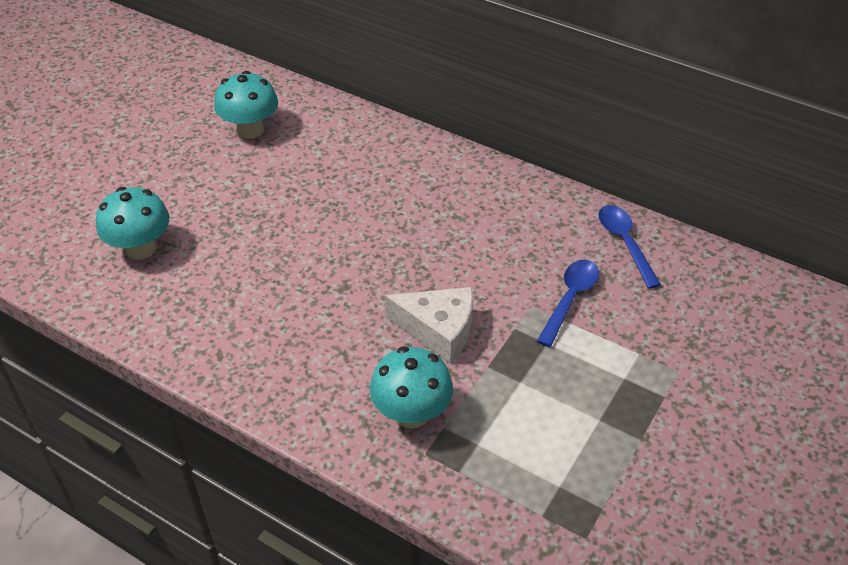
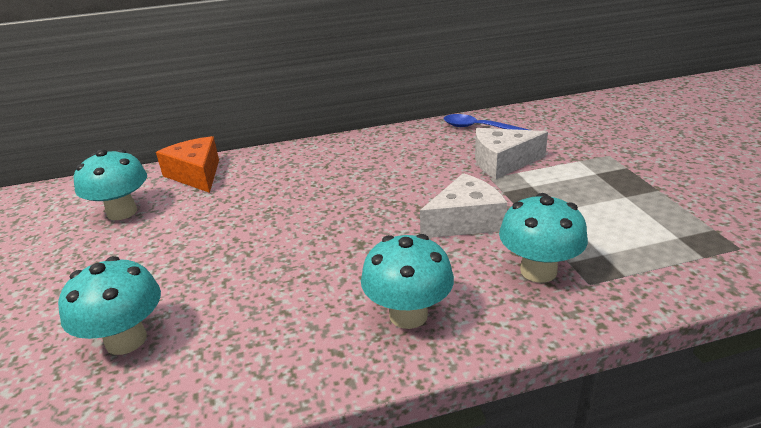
camera: 45 degrees left, 15 degrees down
(287, 368) = (408, 315): none -> turquoise mushroom
(336, 124) = (196, 174): none -> orange cheese
(570, 299) = (502, 162): blue spoon -> white cheese

